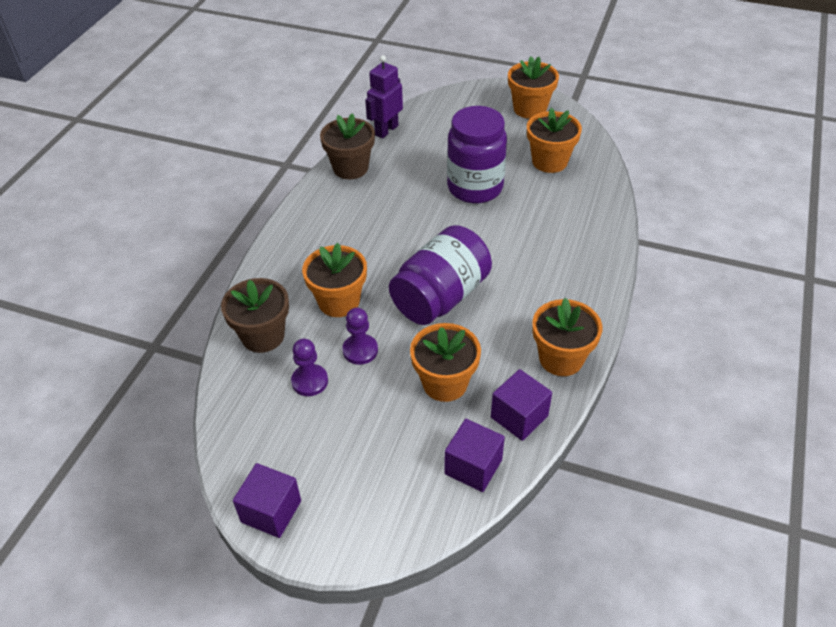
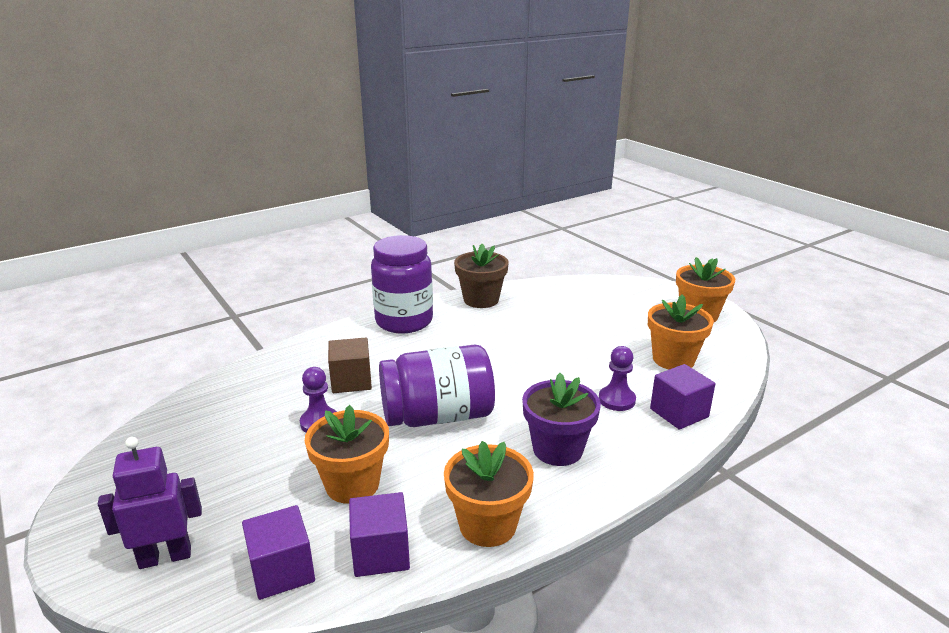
camera: 35 degrees right, 20 degrees down
(263, 336) = (266, 377): brown flower pot -> none
(271, 511) = (93, 501): purple cube -> purple cube (679, 413)
(310, 381) = (253, 424): purple pawn -> purple pawn (616, 400)
(339, 302) = (351, 381): orange flower pot -> brown cube
(386, 130) = (542, 286): purple robot -> purple robot (165, 557)
(475, 188) = (572, 351): purple jar -> purple jar (404, 321)
(547, 279) = (557, 449): none -> purple flower pot

